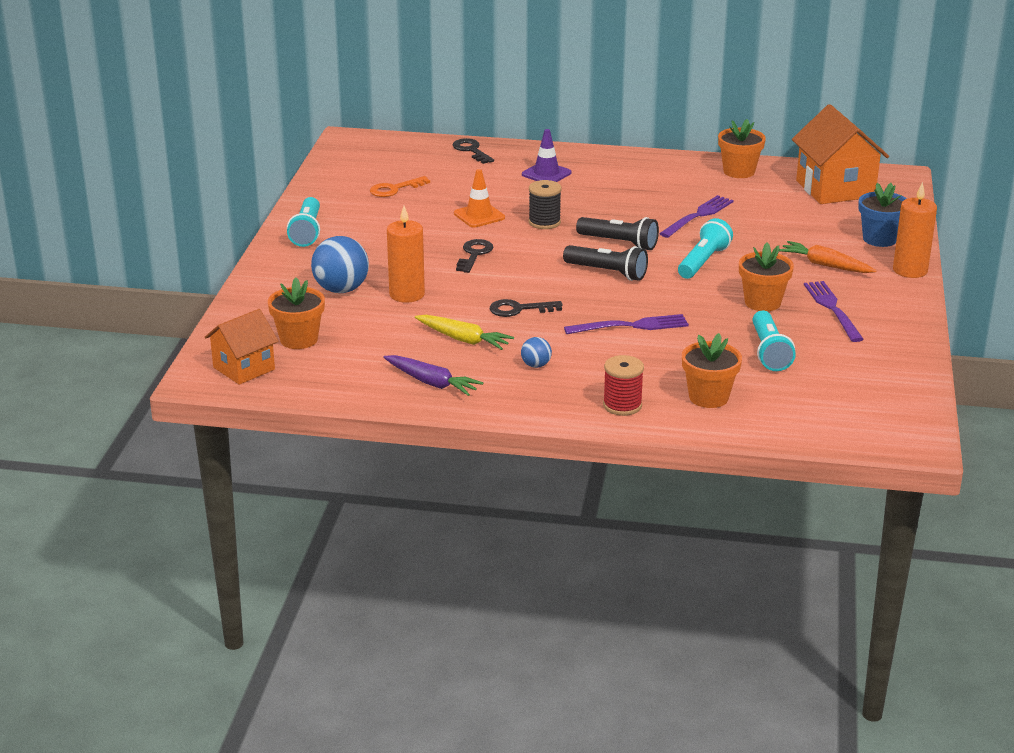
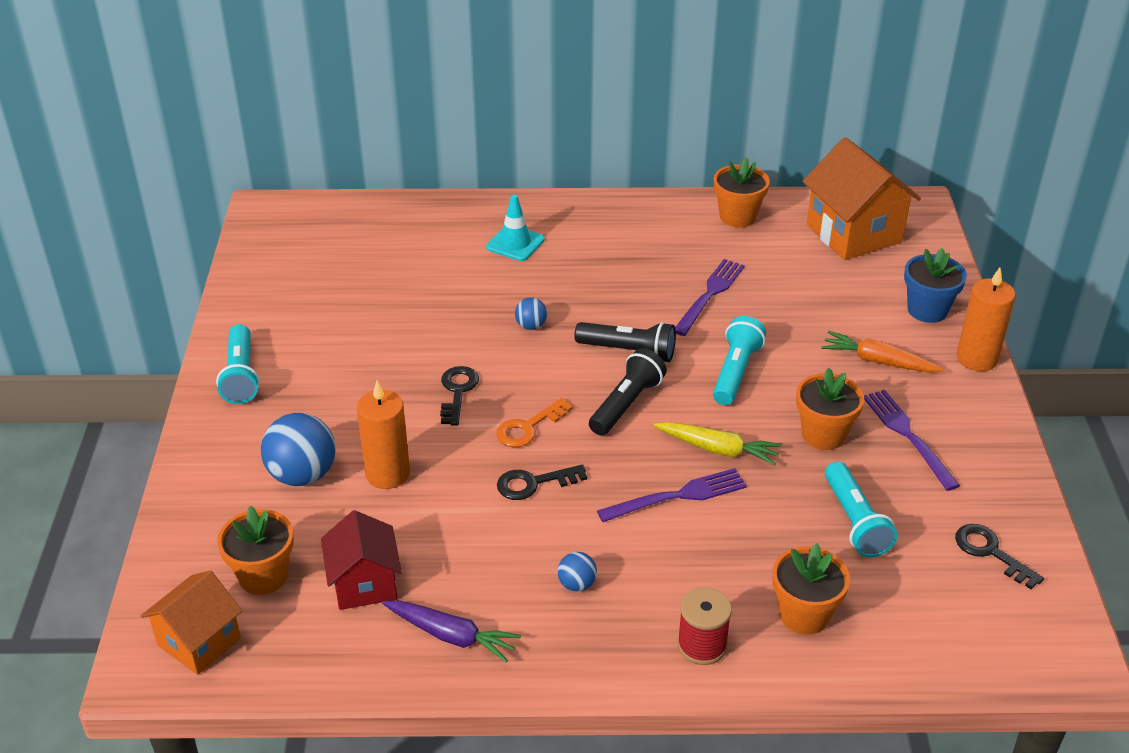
camera: 10 degrees left, 10 degrees up
(373, 350) = (364, 584): none -> red house
(394, 189) = (337, 288): orange key -> orange key (528, 427)
(463, 339) = (475, 548): yellow carrot -> yellow carrot (718, 449)
(471, 150) = (417, 214): black key -> black key (990, 552)
(479, 216) = (449, 323): orange traffic cone -> none
(544, 222) = (531, 326): black spool -> blue ball
(546, 174) = (515, 243): purple traffic cone -> turquoise traffic cone
(607, 272) = (626, 404): black flashlight -> black flashlight turned 75 degrees counterclockwise

